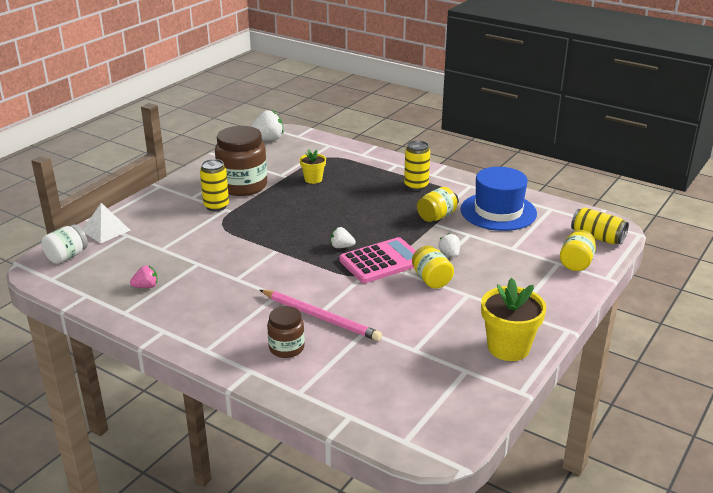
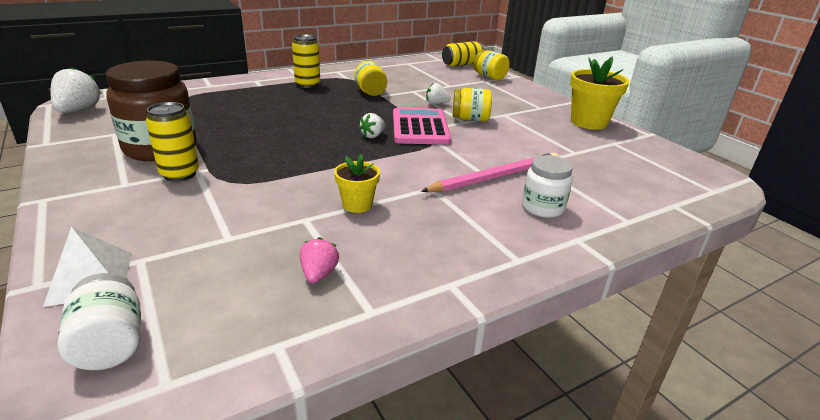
camera: 65 degrees left, 0 degrees up
(286, 348) = (542, 208): brown jar -> white jar
(313, 179) = (217, 114): yellow flower pot -> yellow flower pot (357, 205)
(498, 211) = (391, 75): blue hat -> none

